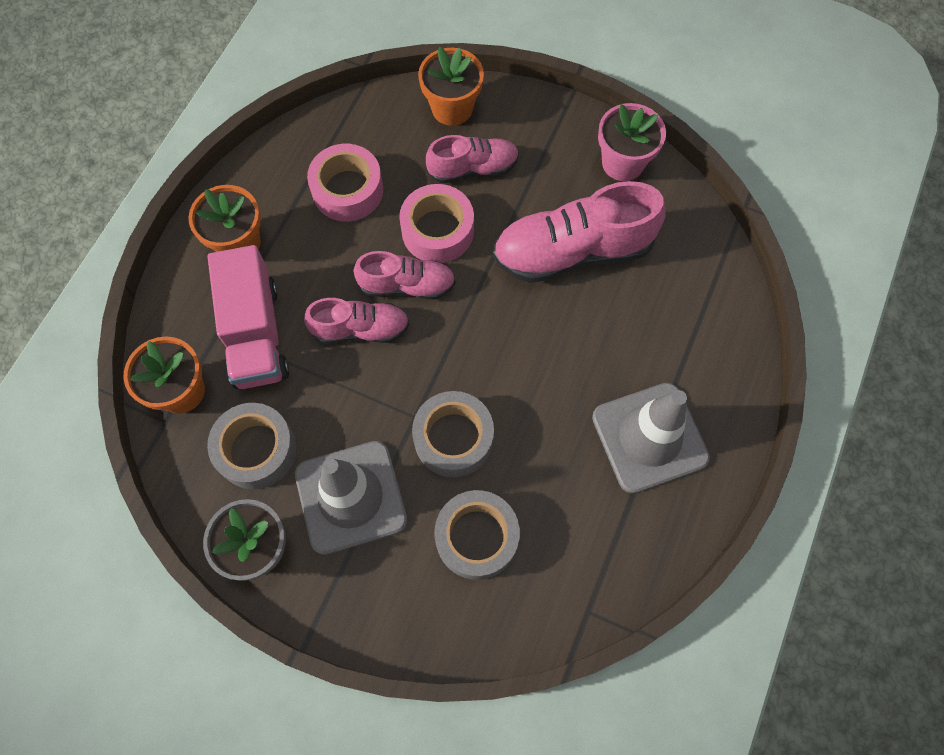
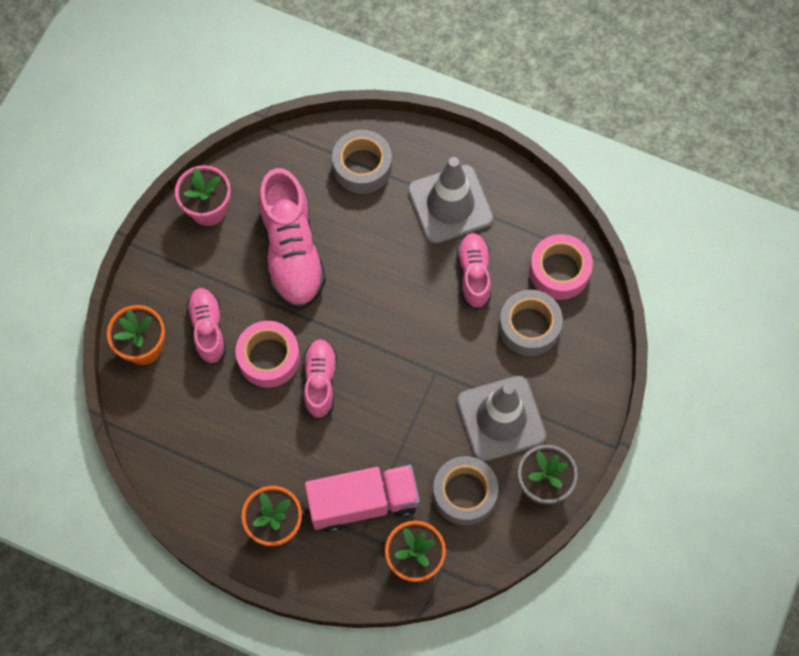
camera: 90 degrees left, 0 degrees up
(347, 190) = (225, 434): pink tape -> pink tape (559, 271)
(360, 329) = (360, 417): pink shoe -> pink shoe (474, 274)
(453, 438) = (453, 343): grey tape -> grey tape (362, 166)

